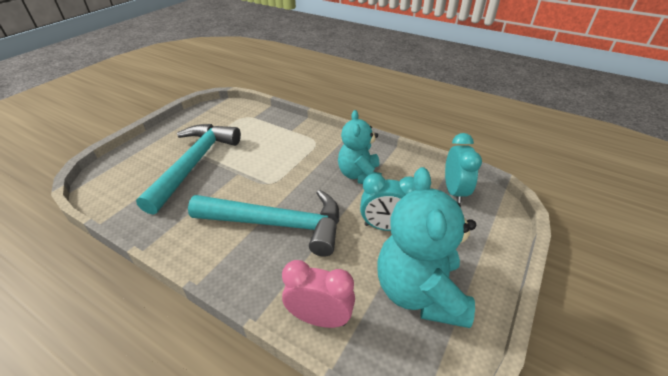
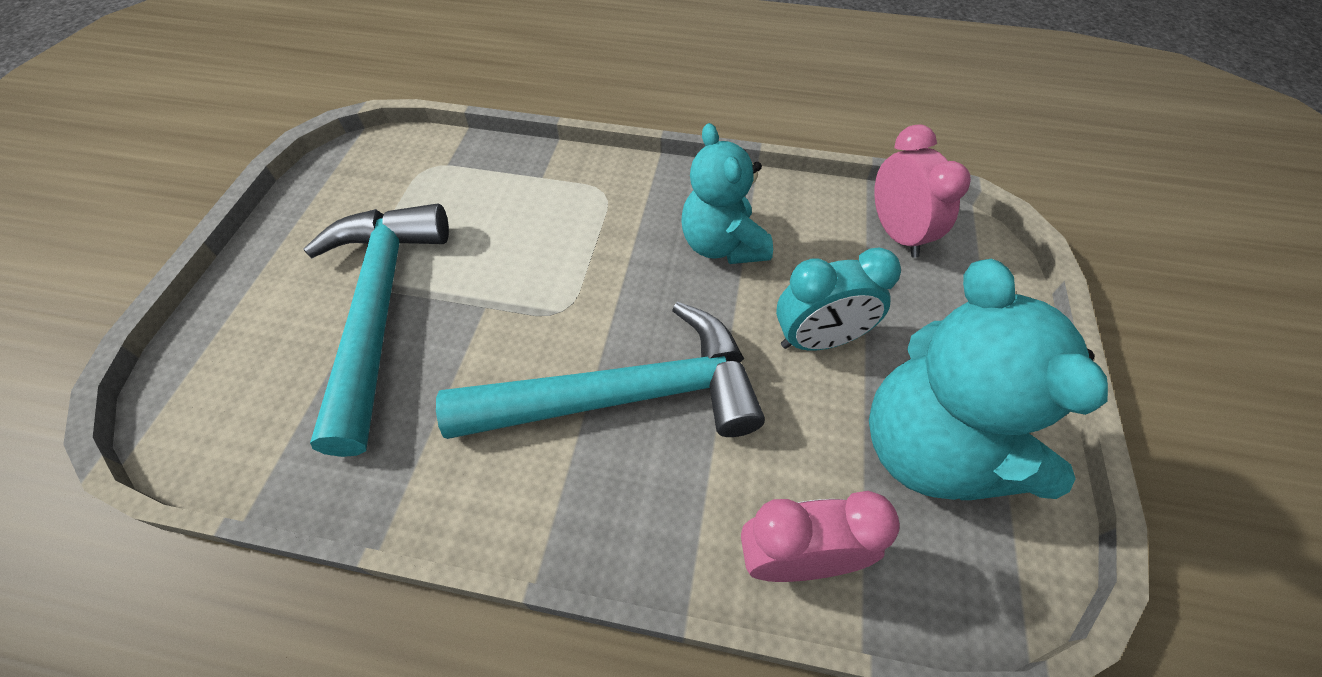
camera: 20 degrees left, 15 degrees up
(454, 191) = (896, 233): turquoise clock -> pink clock

